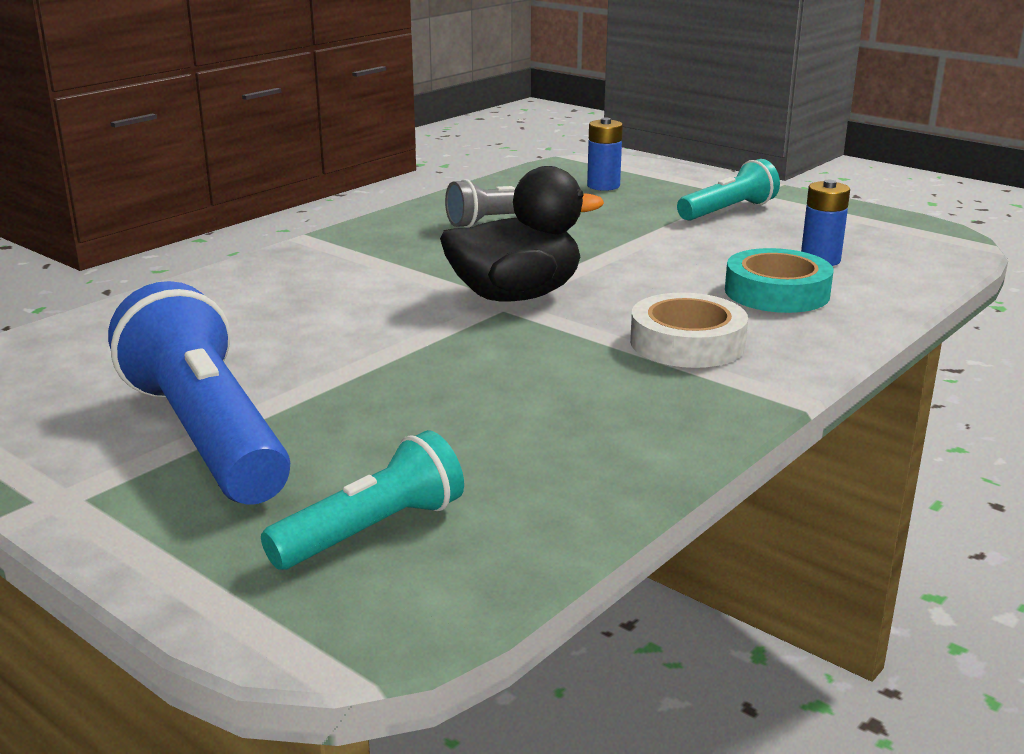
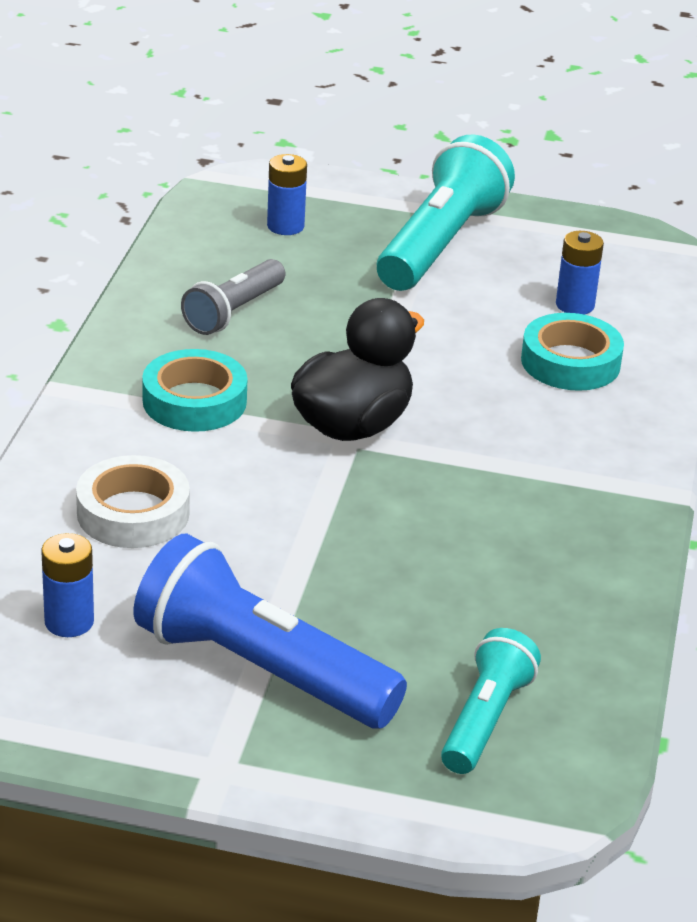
camera: 30 degrees left, 10 degrees up
(98, 366) = (69, 622): none -> blue battery
(398, 261) = (194, 401): none -> turquoise tape
(687, 343) = (547, 450): white tape -> white tape (133, 513)
(728, 211) = (440, 244): turquoise flashlight -> turquoise flashlight, size x1.72

